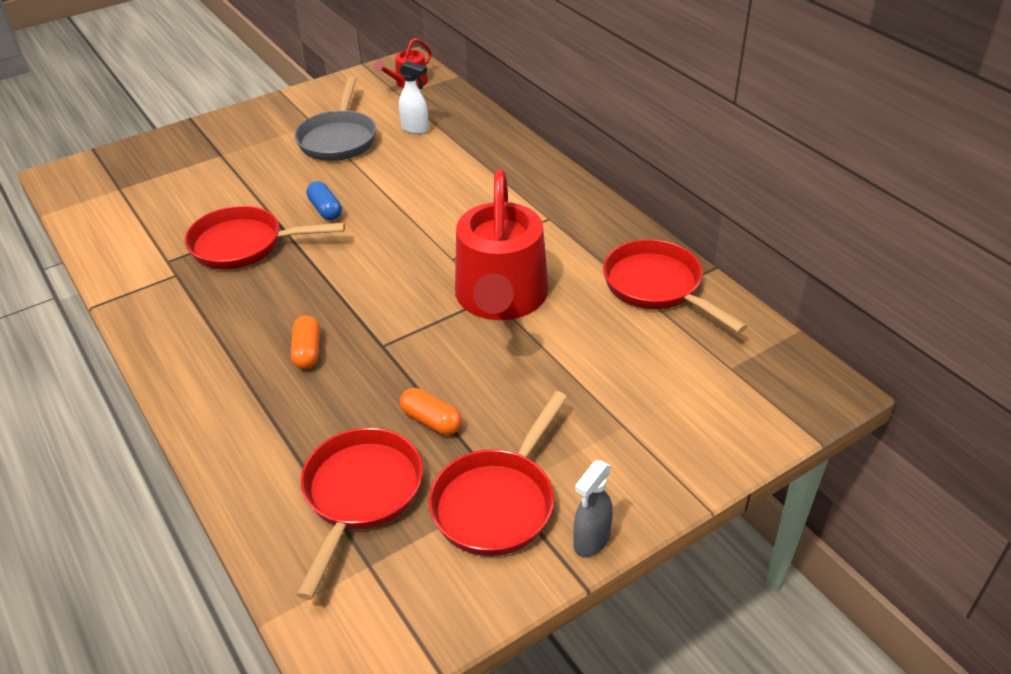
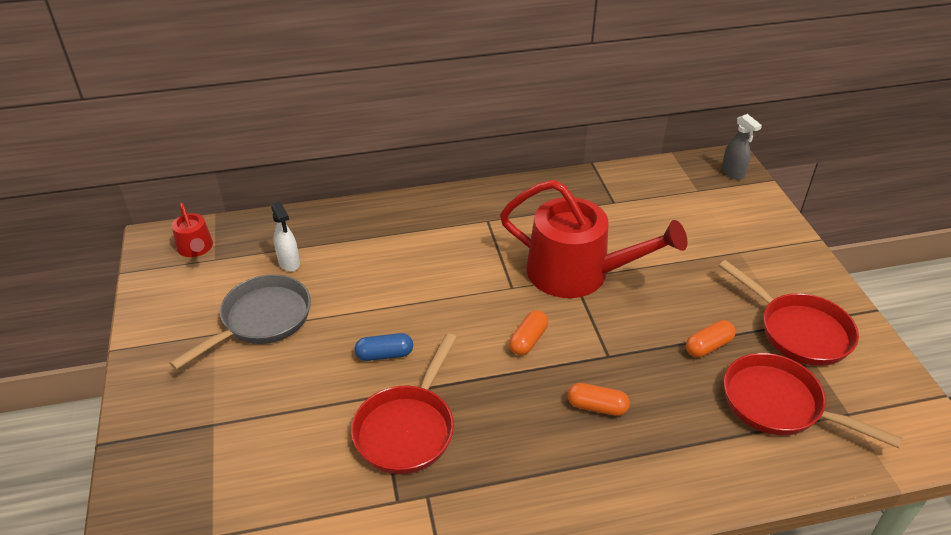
camera: 70 degrees left, 0 degrees up
(338, 139) = (261, 320): grey pan -> grey pan turned 75 degrees counterclockwise
(381, 287) = (528, 340): none -> orange capsule
(415, 129) = (289, 263): white spray bottle -> white spray bottle turned 105 degrees clockwise
(591, 541) = (840, 296): grey spray bottle -> grey spray bottle (733, 173)
(657, 287) = (601, 194): red pan -> none

